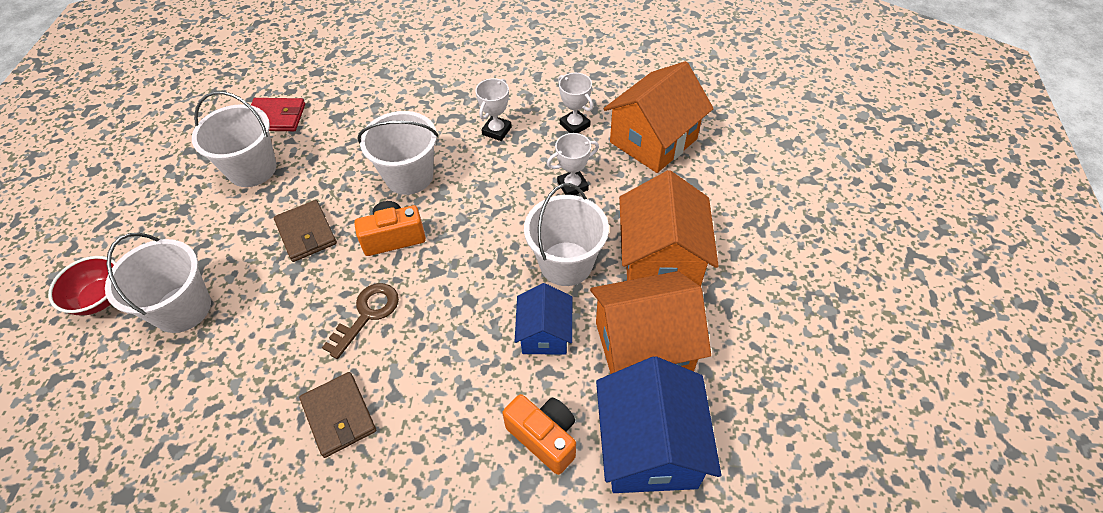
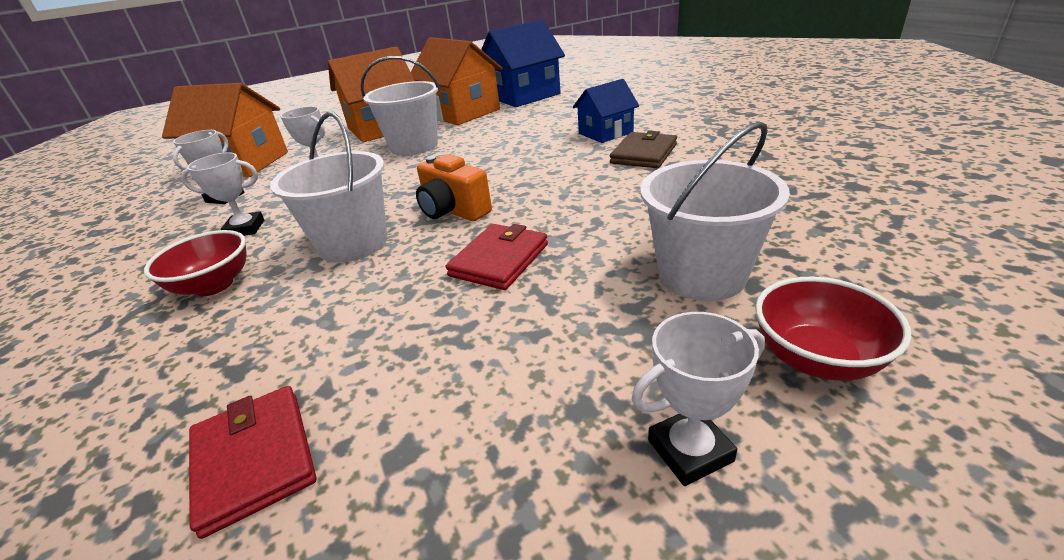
camera: 120 degrees left, 20 degrees down
(132, 226) = (690, 450): none -> white trophy
(252, 169) = (424, 387): white bucket -> none
(306, 233) = (499, 260): brown wallet -> red wallet
(367, 315) = (552, 183): brown key -> none
(429, 113) = (214, 285): none -> red bowl
(544, 334) = (484, 132): blue house -> blue house (605, 133)
(544, 437) = (555, 111): orange camera -> none

